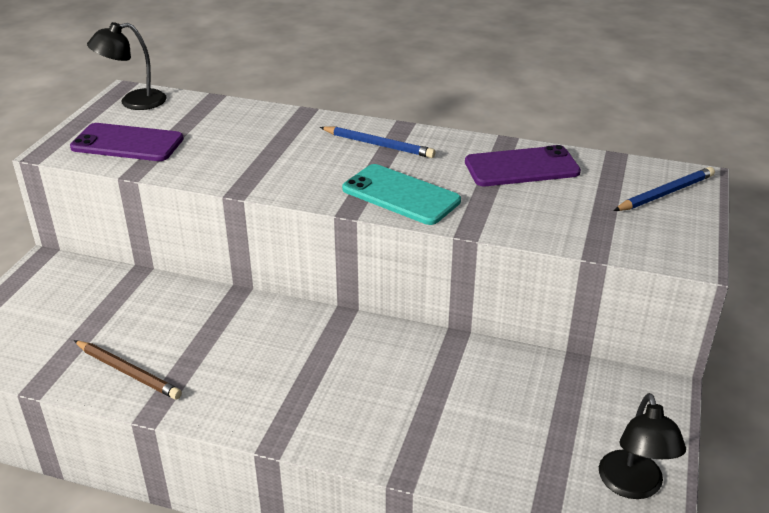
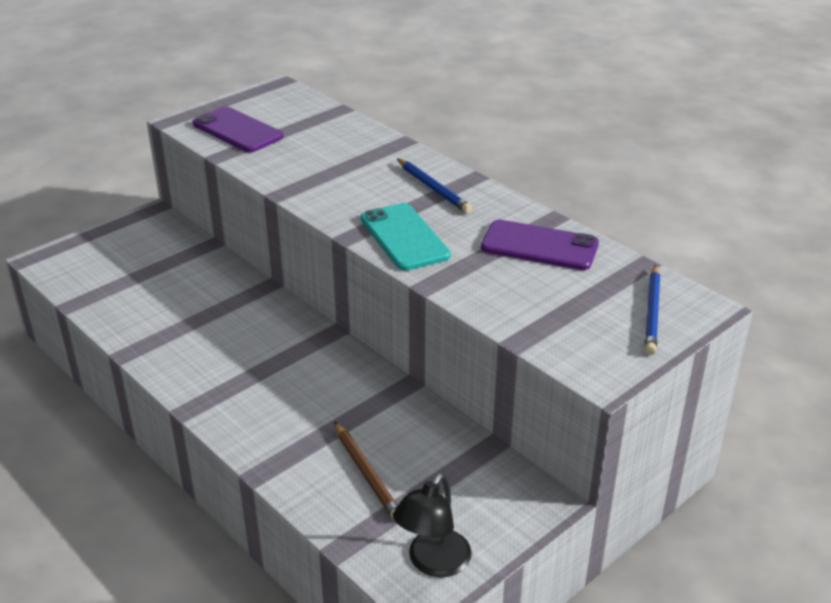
camera: 30 degrees right, 0 degrees up
(128, 372) = (138, 317): brown pencil -> brown pencil (367, 473)
(133, 102) = (276, 97): black lamp -> none
(665, 193) = (652, 312): blue pencil -> blue pencil turned 105 degrees clockwise

